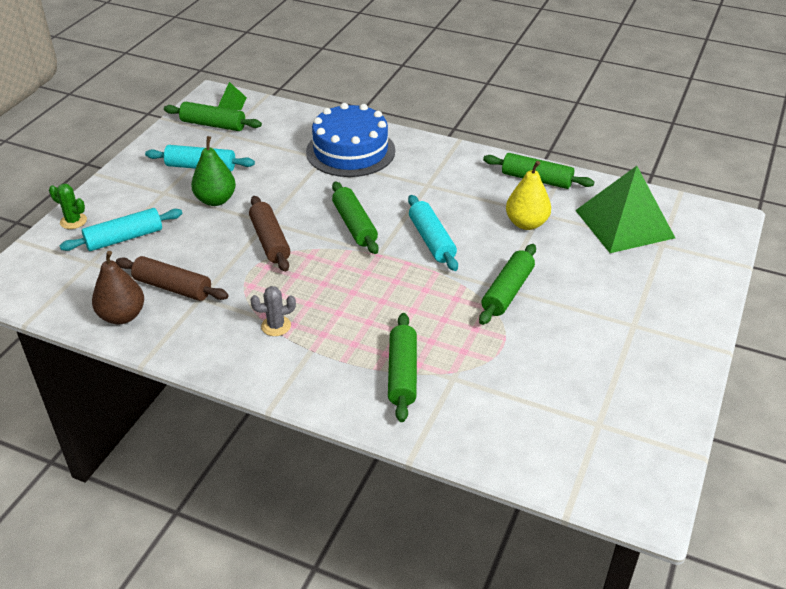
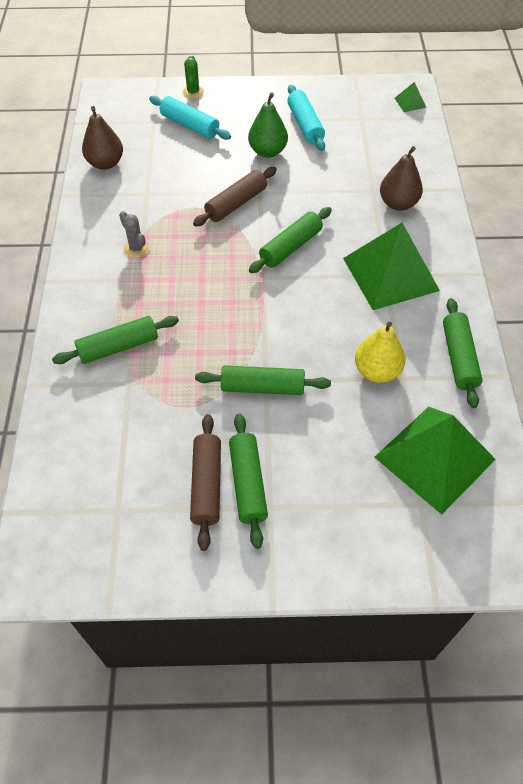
camera: 65 degrees right, 15 degrees up
(173, 287) = (149, 174): brown rolling pin -> brown rolling pin (207, 485)
(213, 125) = (368, 106): green rolling pin -> green rolling pin (247, 483)
(350, 151) = (398, 203): blue cake -> brown pear
(427, 182) = (390, 274): none -> green pyramid
(431, 240) = (303, 307): turquoise rolling pin -> none

